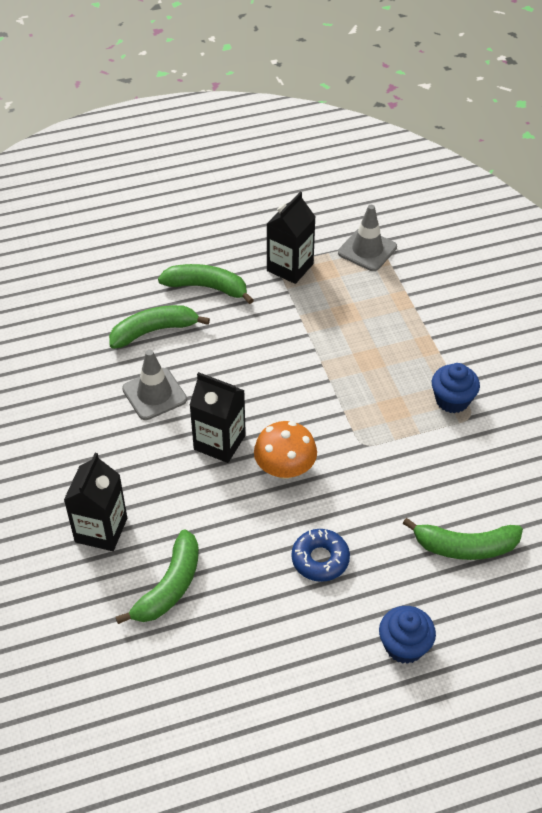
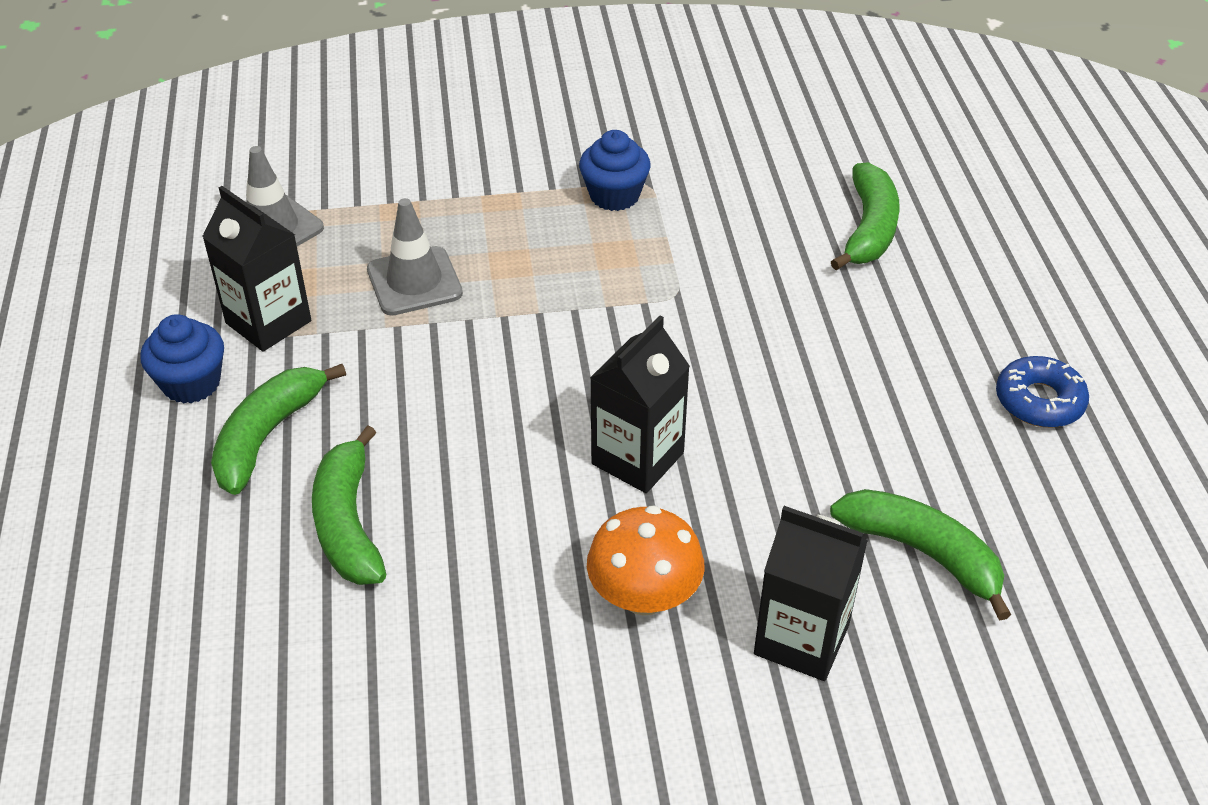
camera: 80 degrees left, 5 degrees down
(154, 394) = (506, 536): grey traffic cone -> grey traffic cone (414, 281)
(285, 468) = (706, 386): orange mushroom -> orange mushroom (644, 596)
(320, 559) = (880, 370): blue donut -> blue donut (1039, 401)
(404, 646) = (1023, 309): blue cupcake -> blue cupcake (191, 383)

